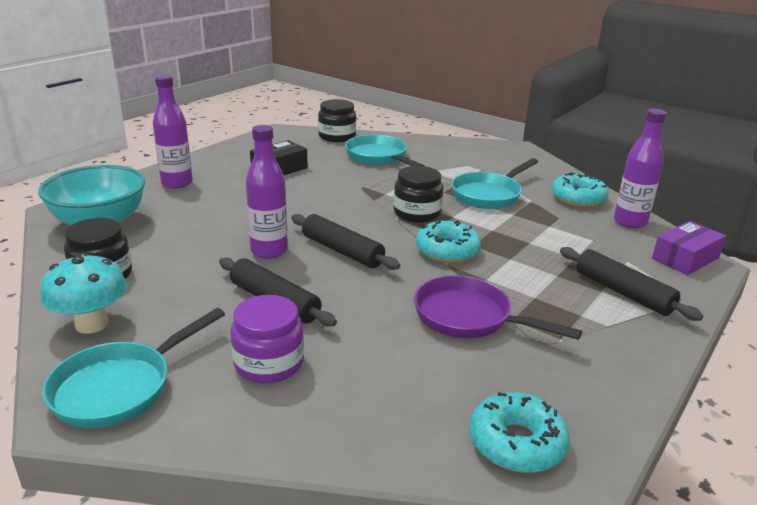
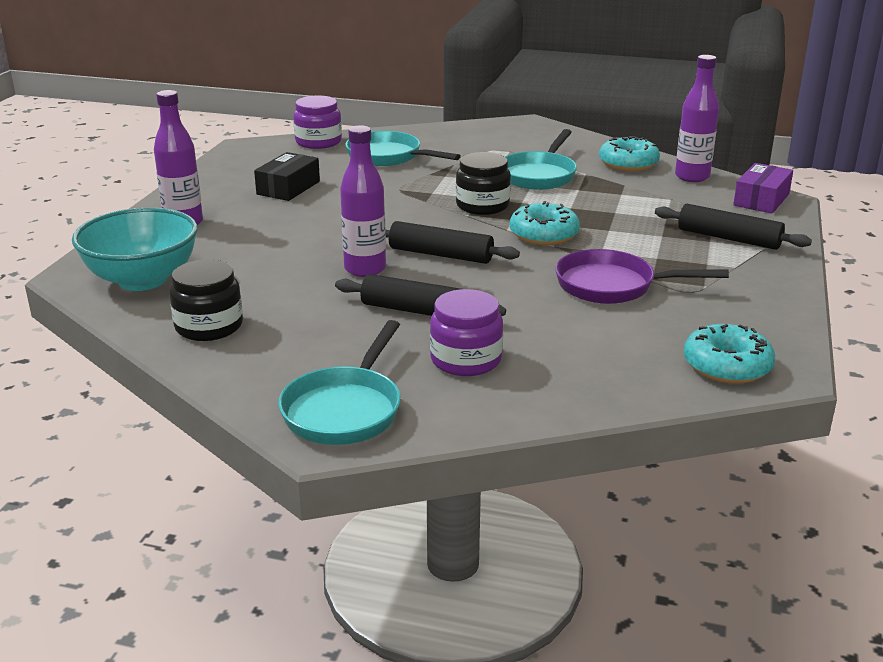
camera: 20 degrees left, 0 degrees up
(92, 324) = (252, 369): turquoise mushroom -> none
(337, 136) = (318, 142): black jar -> purple jar

